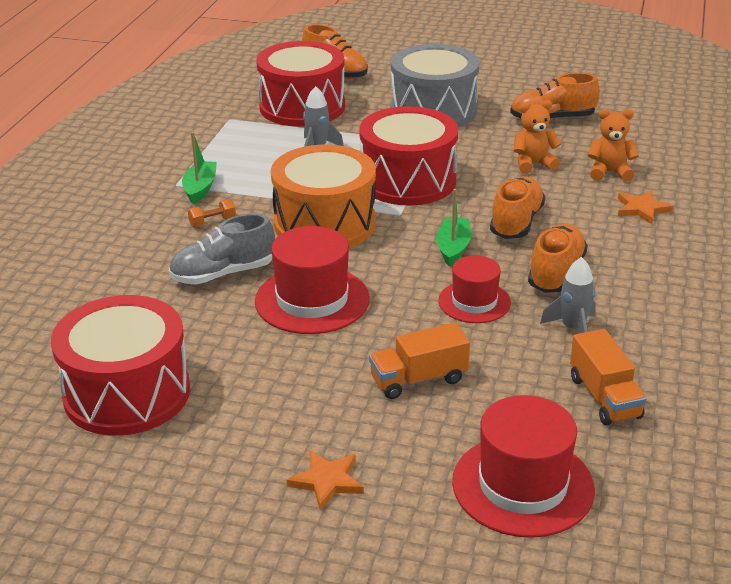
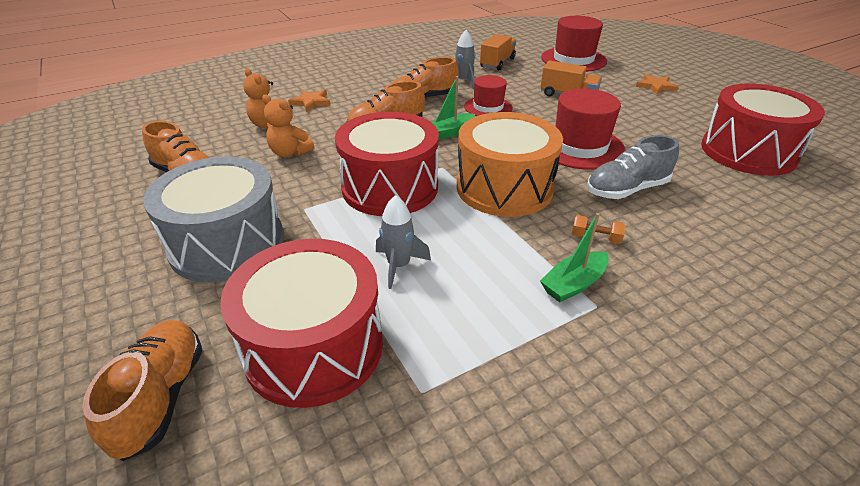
camera: 135 degrees left, 5 degrees up
(223, 274) = (626, 189): grey shoe -> grey shoe turned 135 degrees clockwise

